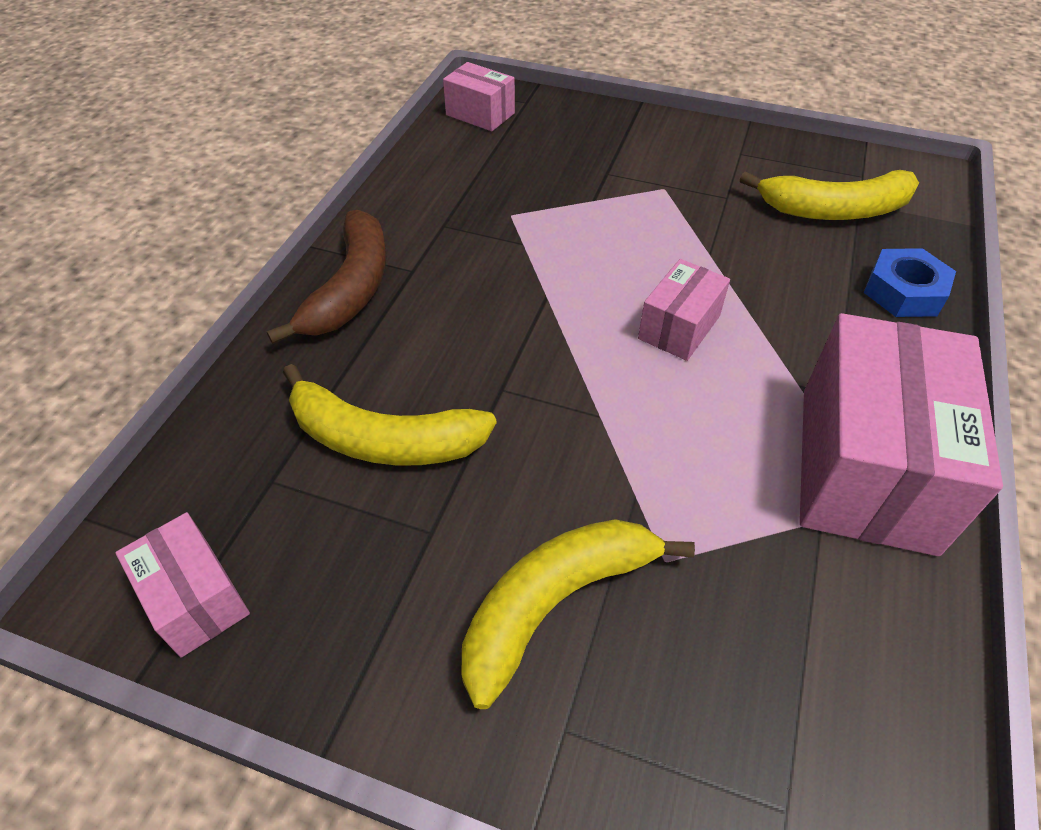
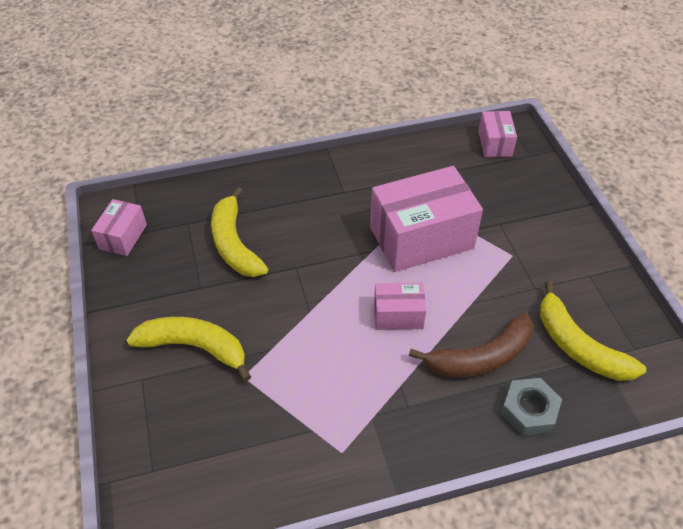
camera: 55 degrees right, 0 degrees up
(350, 289) = (311, 179): brown banana -> brown banana (480, 357)
(866, 467) = (363, 438): pink box -> pink box (421, 238)
(903, 292) = (529, 410): blue nut -> grey nut

